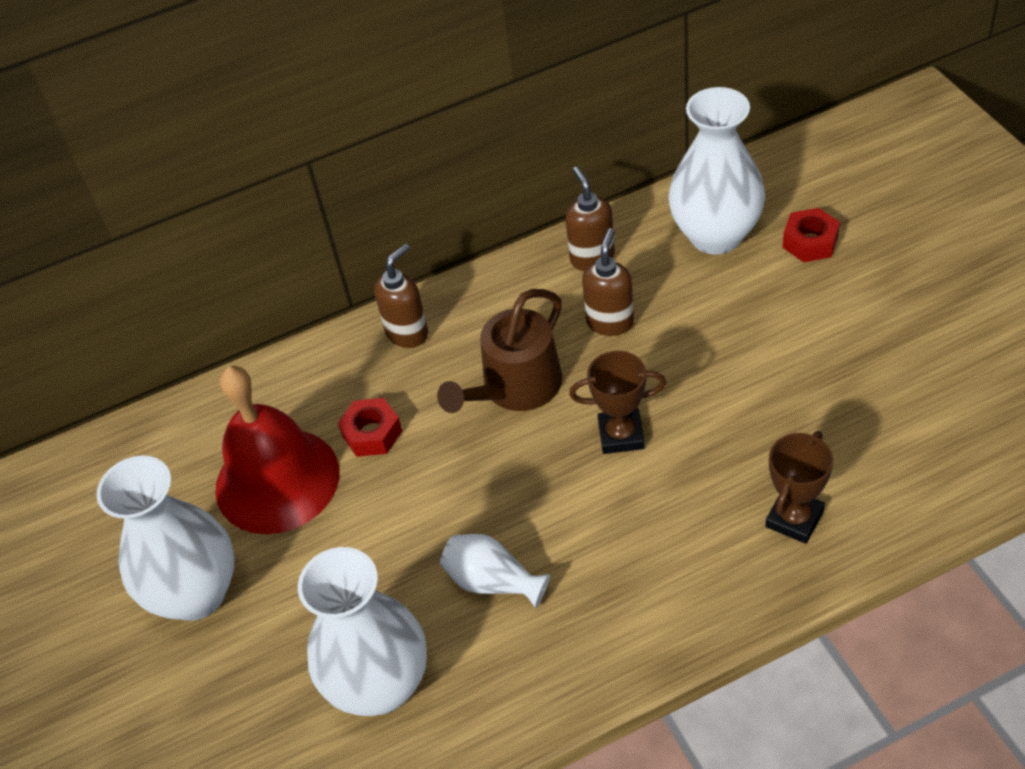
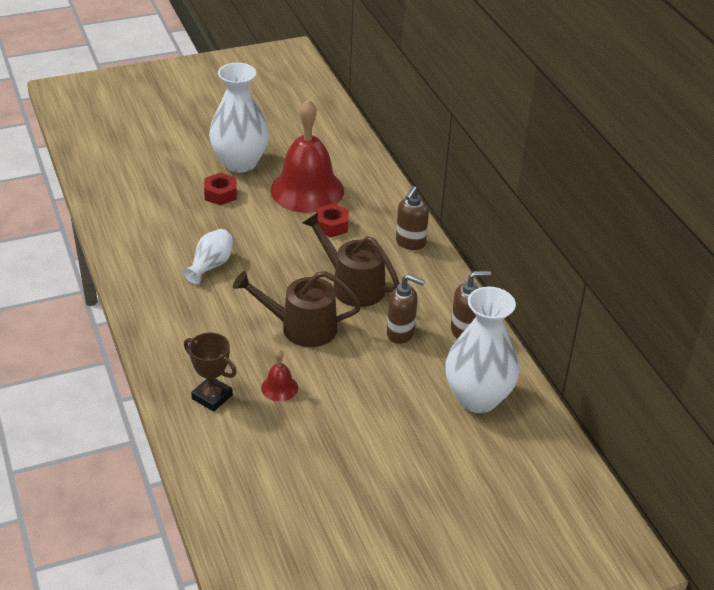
camera: 85 degrees right, 10 degrees down
(380, 685) = (161, 222): white vase -> none
(407, 333) = (410, 243): brown soap dispenser -> brown soap dispenser turned 75 degrees clockwise
(621, 435) = (301, 328): brown trophy -> brown watering can
(753, 441) = (279, 387): none -> red bell
(810, 242) = (462, 450): red nut -> red nut (220, 194)

